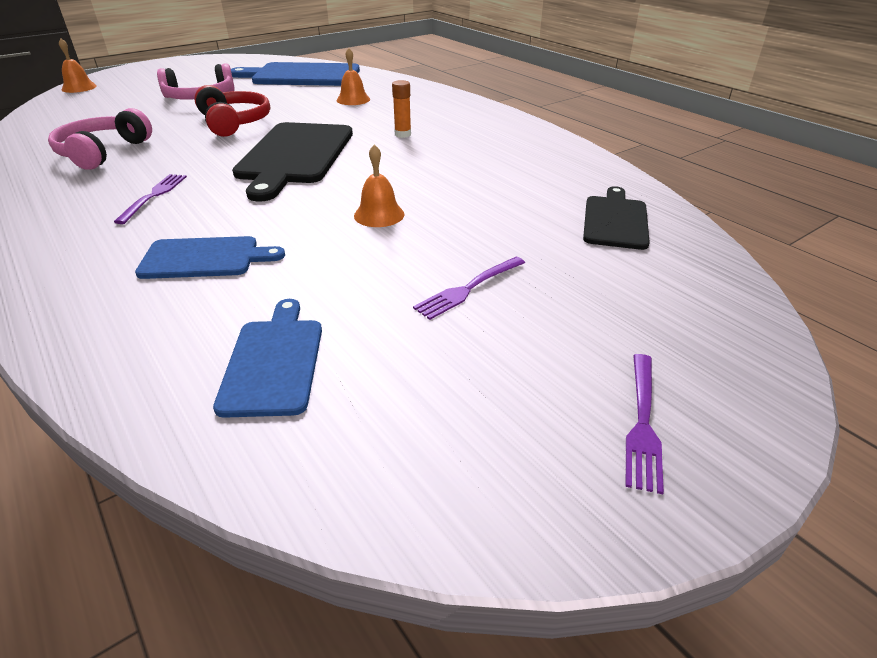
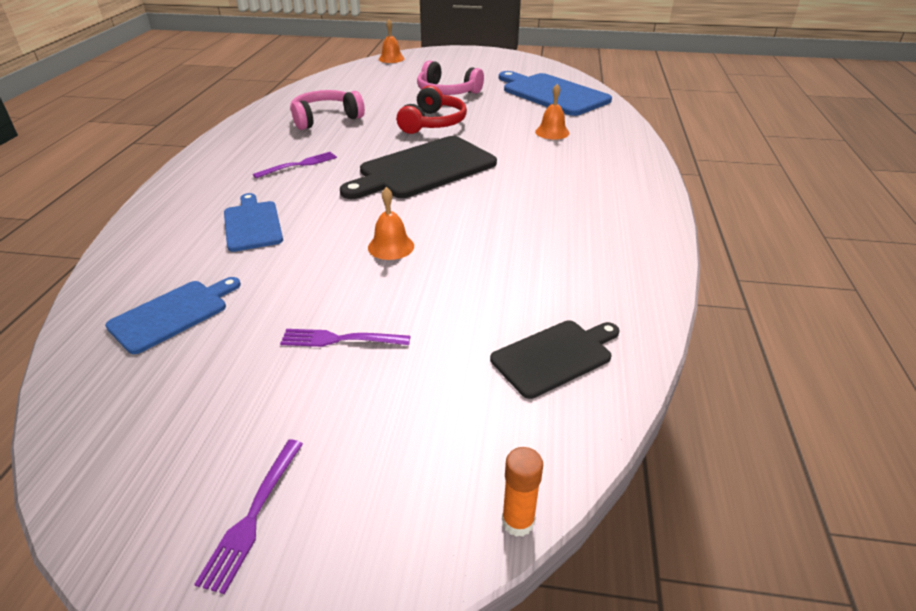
camera: 45 degrees right, 0 degrees up
(205, 258) = (252, 224): blue cutting board -> blue cutting board turned 150 degrees counterclockwise
(403, 134) = (531, 183): orange glue stick -> orange glue stick (518, 521)
(642, 422) = (253, 516): purple fork -> purple fork turned 45 degrees counterclockwise

